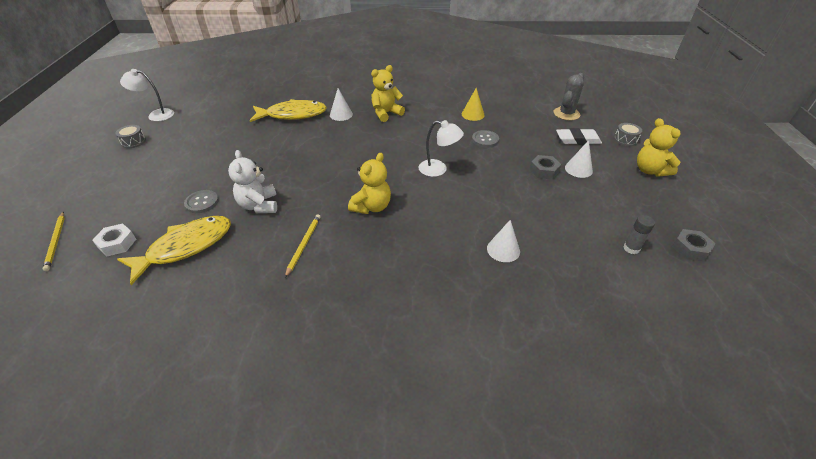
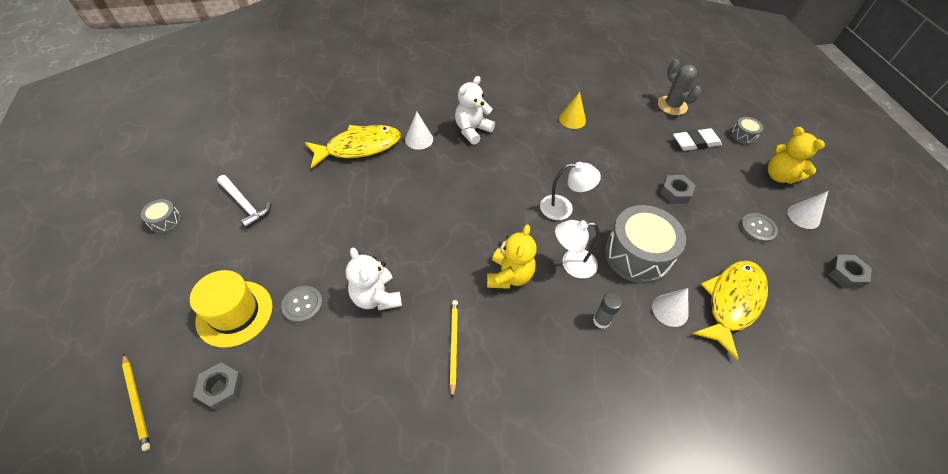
camera: 15 degrees left, 10 degrees up
(117, 243) = (222, 388): white nut -> grey nut
(151, 200) = (234, 313): none -> yellow hat
(156, 115) = (175, 171): white lamp -> white lamp (571, 264)
(186, 247) = (312, 376): yellow fish -> yellow fish (732, 302)
(192, 139) = (245, 205): none -> white hammer
(386, 113) = (472, 130): yellow teddy bear -> white teddy bear
(485, 140) = (598, 156): grey button -> grey button (757, 228)
(490, 208) = (637, 255): none -> grey drum
(566, 114) = (672, 105): grey cactus -> grey cactus turned 45 degrees counterclockwise
(578, 169) = (709, 185): white cone -> white cone (803, 216)
(631, 248) = (792, 284): grey glue stick -> grey glue stick (601, 320)

